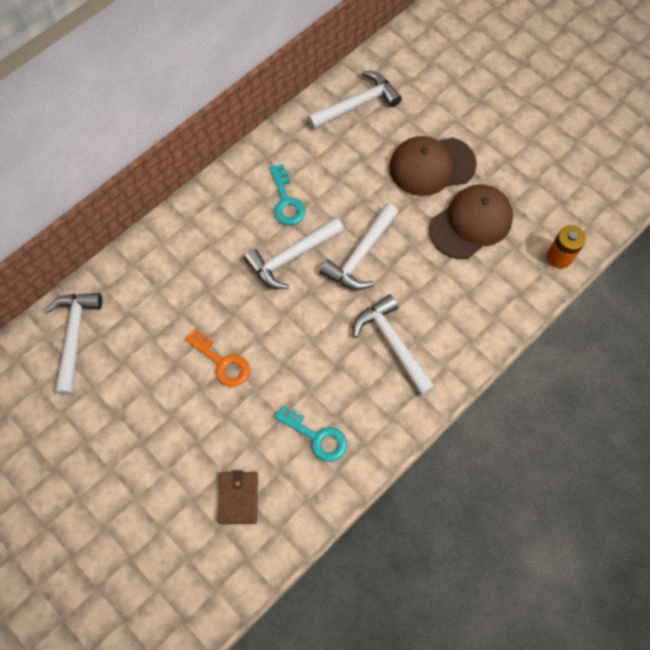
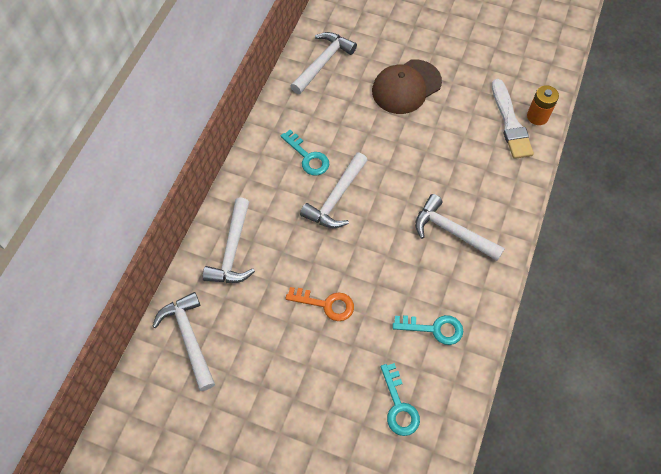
camera: 25 degrees left, 5 degrees down
(238, 498) = (399, 406): brown wallet -> turquoise key
(361, 255) = (390, 174): white hammer -> white hammer (232, 250)
(471, 223) = (459, 117): brown cap -> none
(524, 252) = (510, 123): none -> white brush

